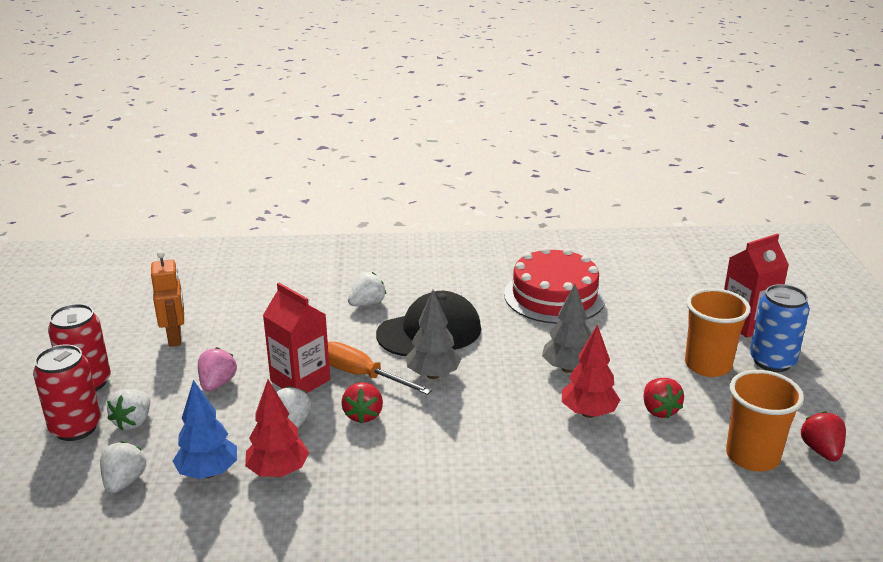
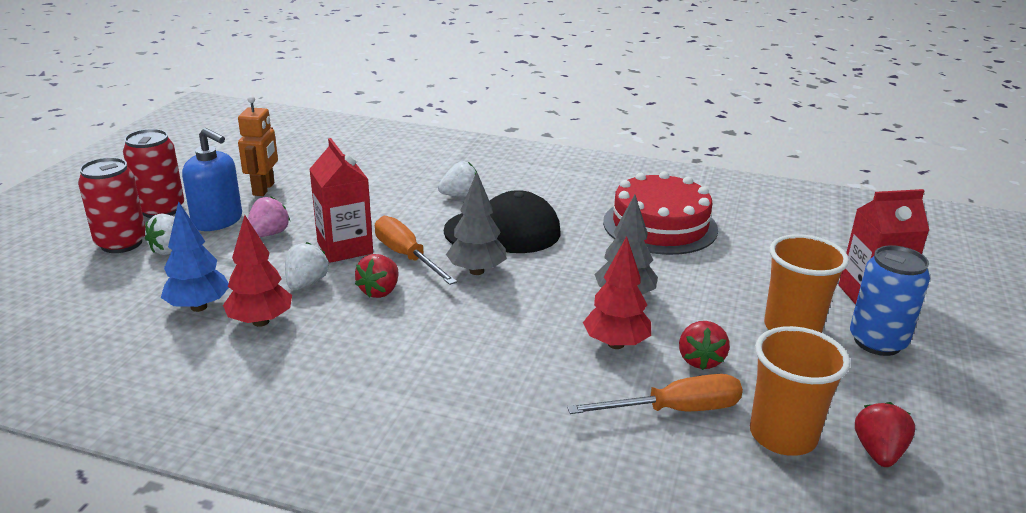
camera: 20 degrees right, 0 degrees up
(124, 482) = (123, 296): white strawberry -> none
(155, 381) = (218, 221): none -> blue soap dispenser
(666, 457) = (675, 410): none -> orange screwdriver

